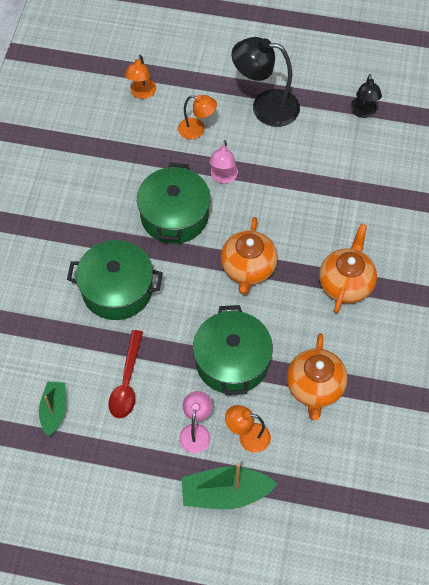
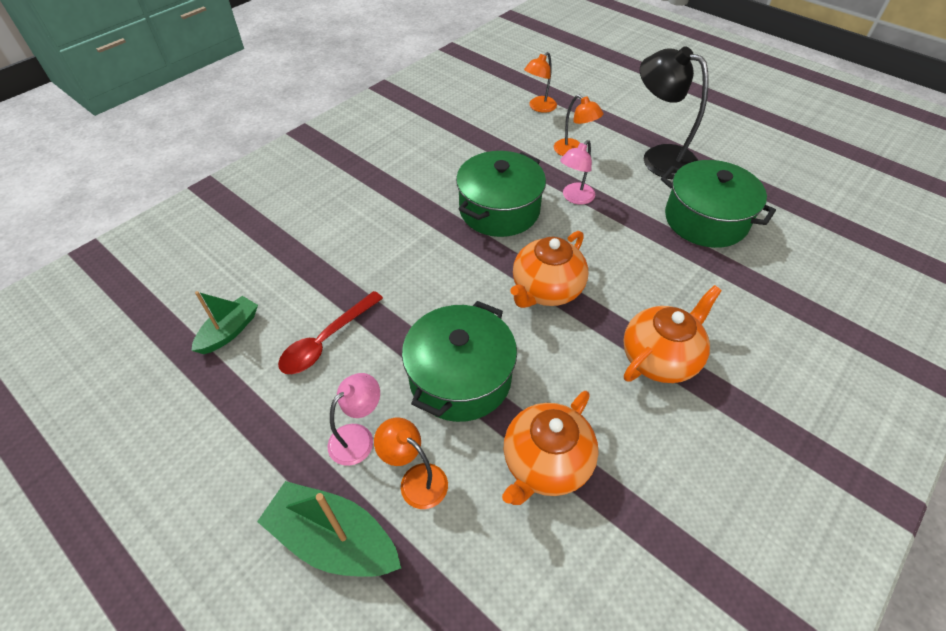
camera: 30 degrees right, 10 degrees down
(117, 289) = (390, 248): green pot -> green pot (705, 220)
(363, 112) = (773, 200): black lamp -> none

